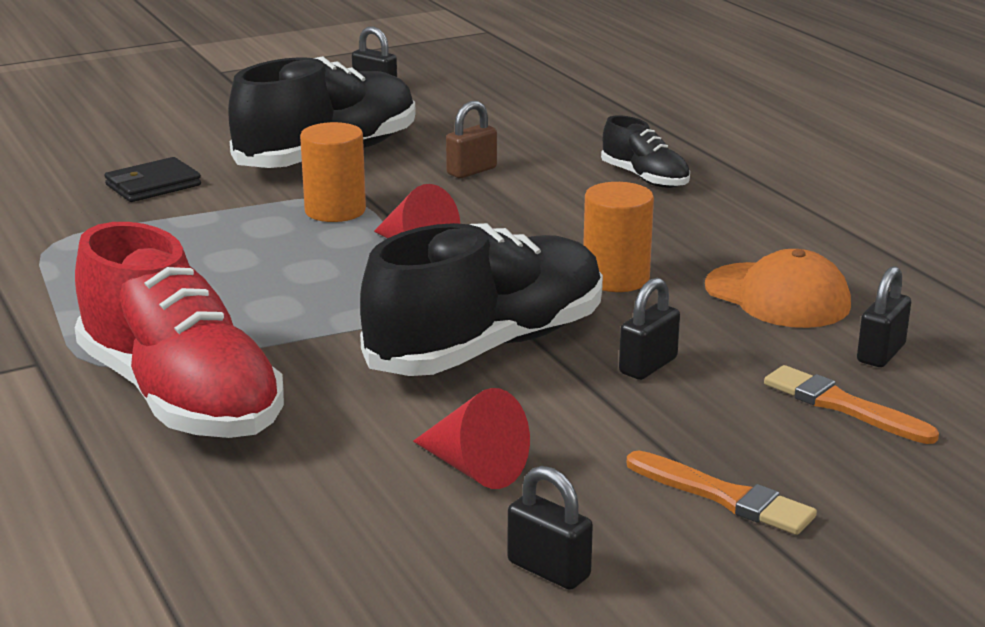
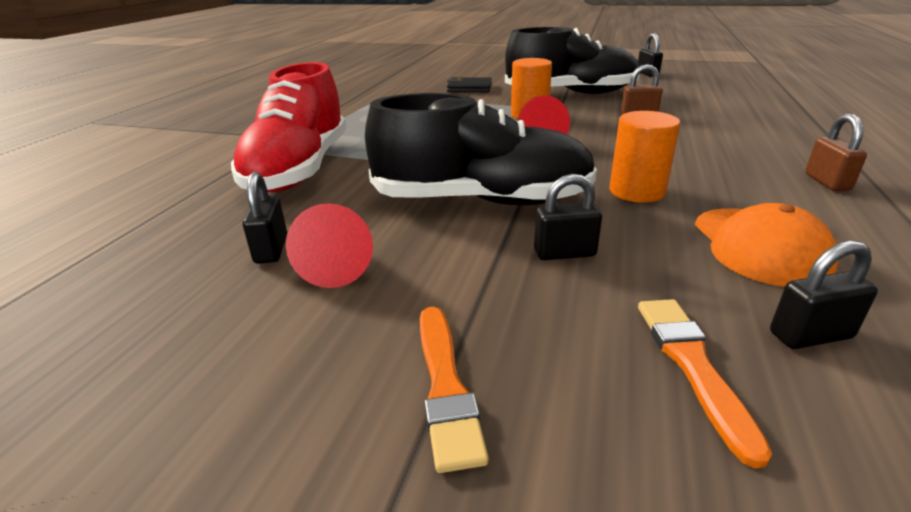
camera: 45 degrees right, 5 degrees up
(548, 569) = (232, 363): black padlock -> black padlock (271, 249)
(645, 178) = (756, 144): black shoe -> none
(753, 209) = (827, 182): none -> brown padlock

